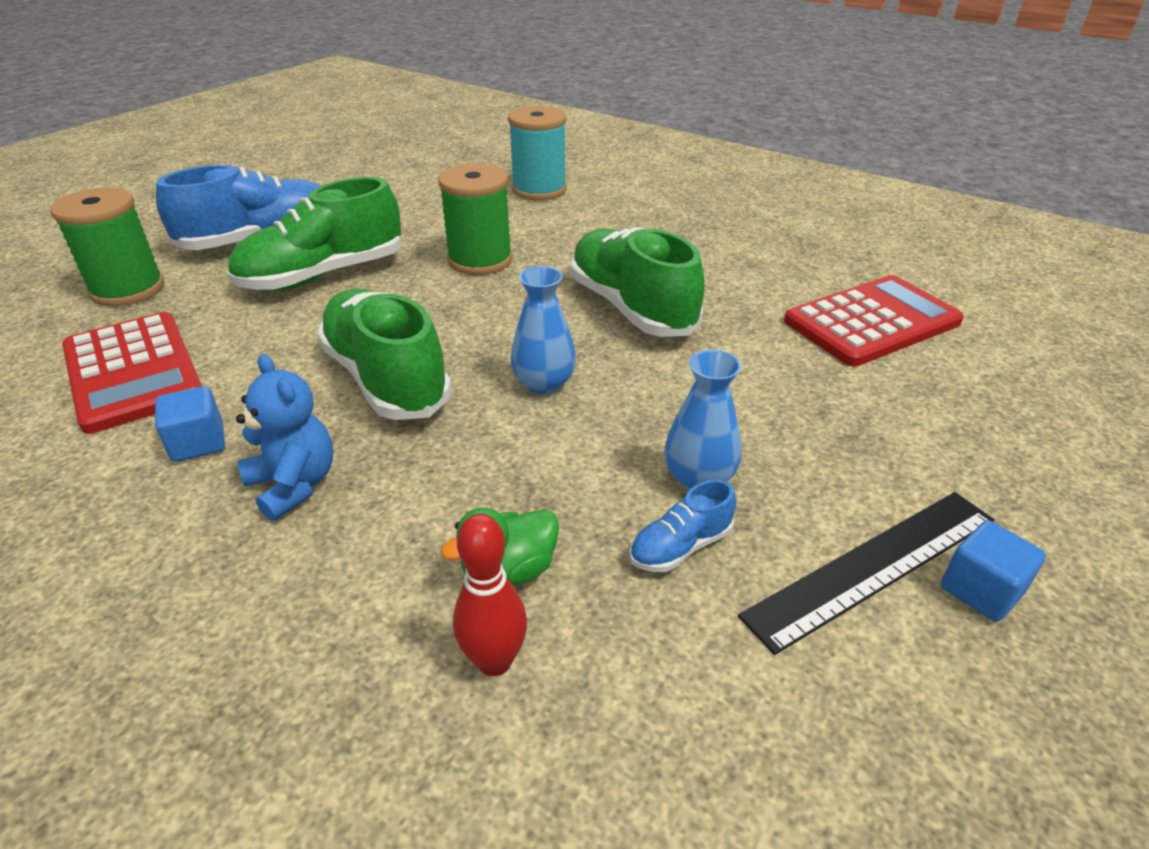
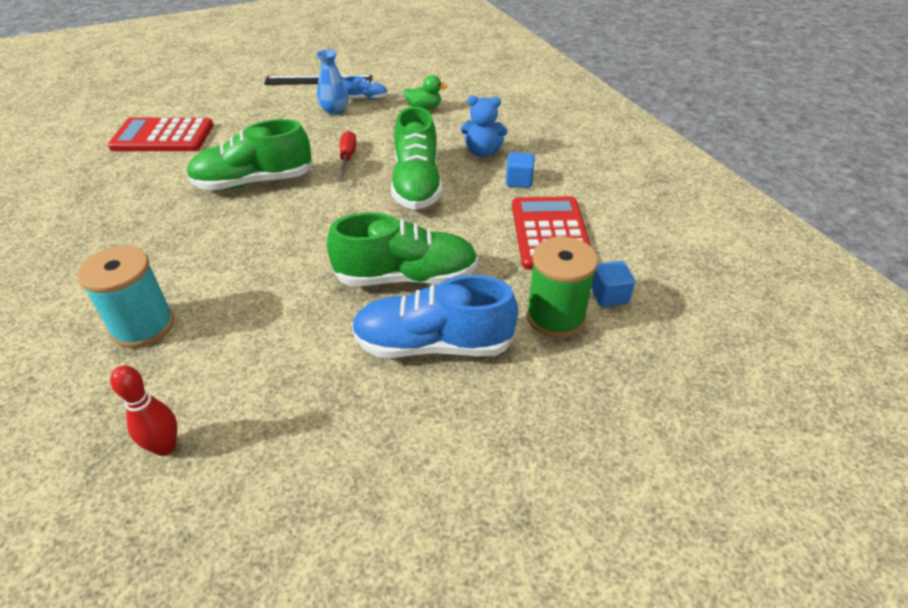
camera: 150 degrees left, 5 degrees up
(294, 485) = (482, 152): blue teddy bear -> blue teddy bear turned 75 degrees counterclockwise
(480, 260) = (290, 251): green spool -> none
(494, 661) = (445, 94): red bowling pin -> red bowling pin (165, 447)
(544, 383) = (347, 158): blue vase -> red screwdriver
(631, 307) = (253, 182): green shoe -> green shoe turned 75 degrees clockwise
(981, 590) = (300, 69): blue cube -> blue cube (609, 295)

